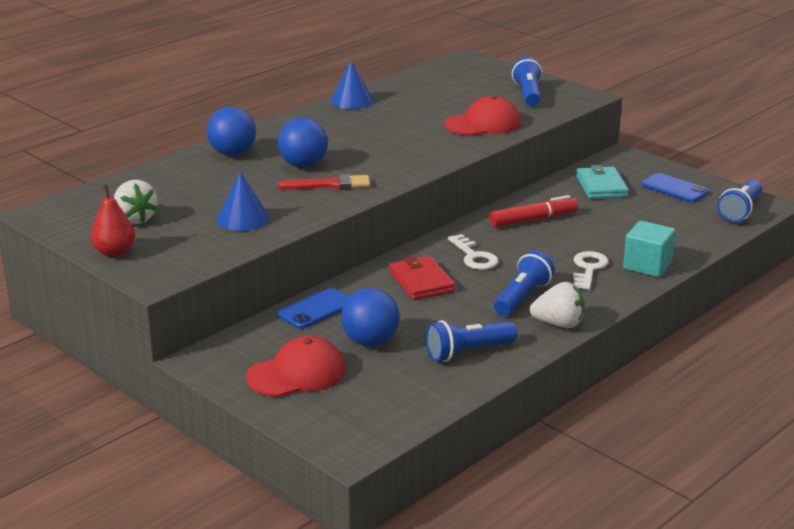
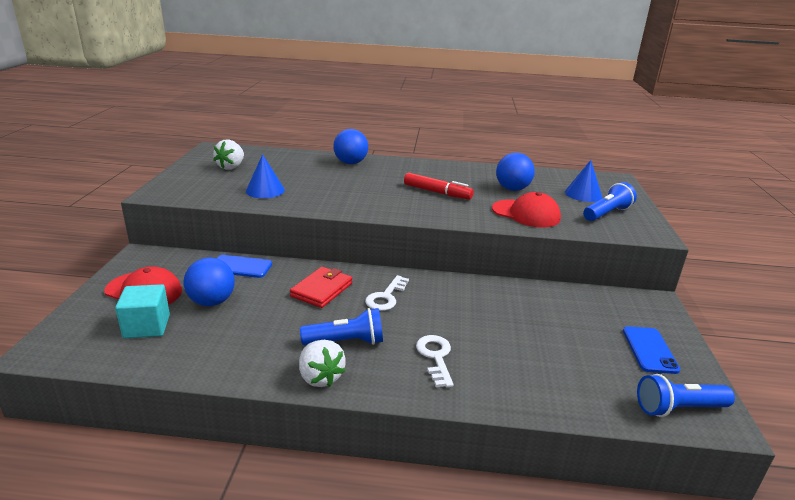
camera: 50 degrees right, 0 degrees up
(114, 252) = (182, 175): red pear -> none
(303, 165) = (364, 183): blue ball -> blue ball (512, 189)
(329, 185) = (347, 198): red brush -> none
(351, 100) = (480, 168): blue cone -> blue cone (583, 194)
(468, 352) = (230, 348): blue flashlight -> none
(532, 220) = (479, 300): red marker -> red marker (437, 192)
(588, 269) = (435, 357): white key -> white key turned 75 degrees counterclockwise
(601, 186) = (585, 310): turquoise wallet -> none
(647, 265) = (484, 388): turquoise cube -> turquoise cube (147, 326)

